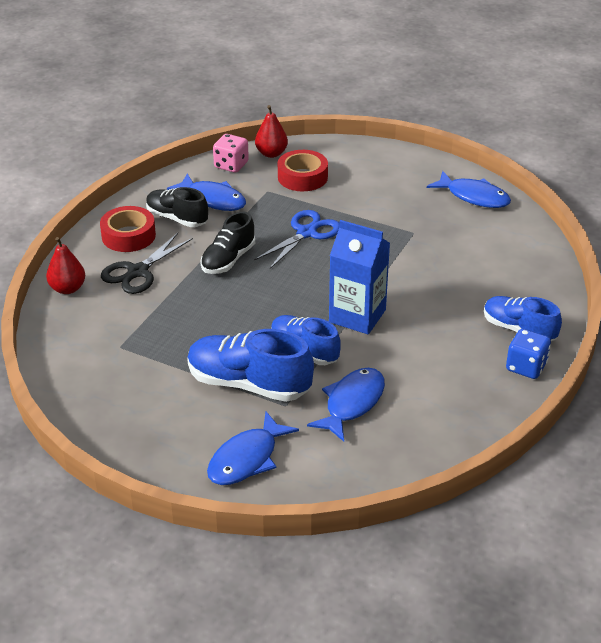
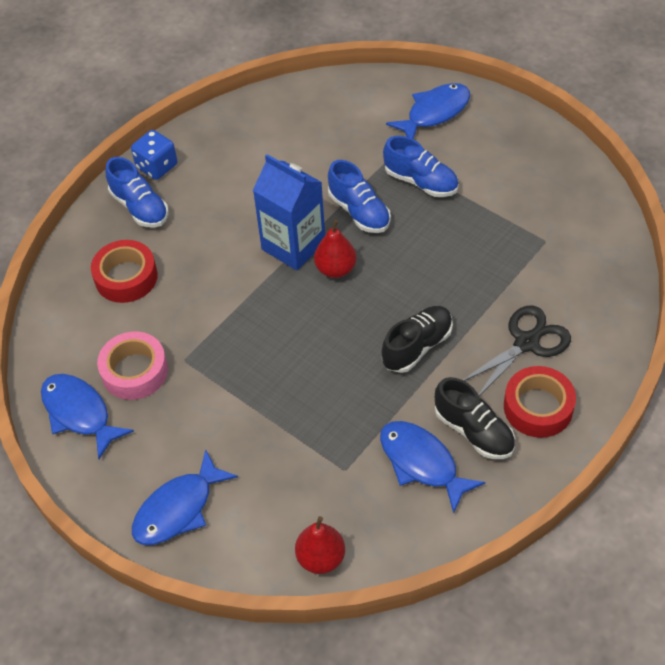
camera: 165 degrees left, 15 degrees up
(67, 288) = (608, 328): red pear -> red pear (336, 269)
(231, 165) = (385, 538): pink dice -> none
(249, 384) = (421, 182): blue shoe -> blue shoe, size x0.65
(302, 177) = (289, 492): red tape -> red tape (126, 277)
(306, 233) = (313, 378): blue scissors -> none
(351, 403) = (331, 151): blue fish -> blue fish (178, 509)
(448, 222) = (134, 371): none -> pink tape

